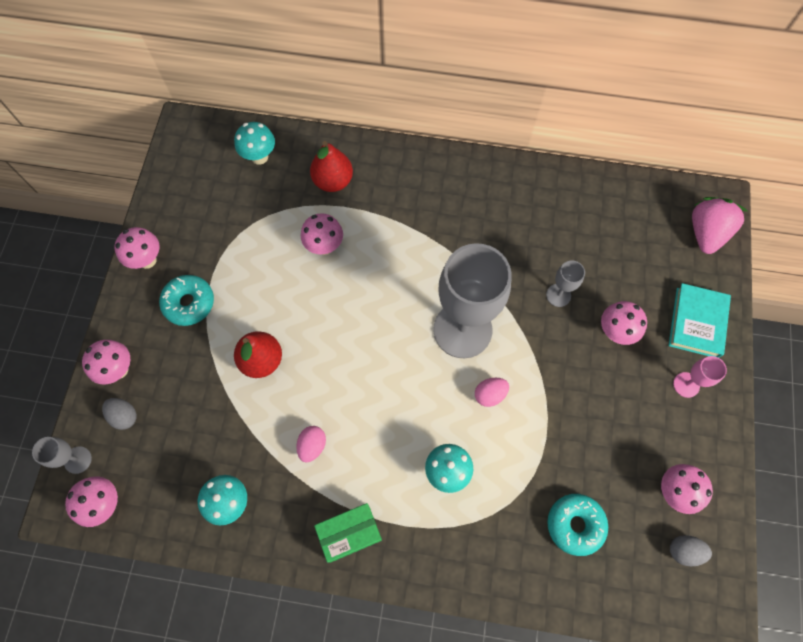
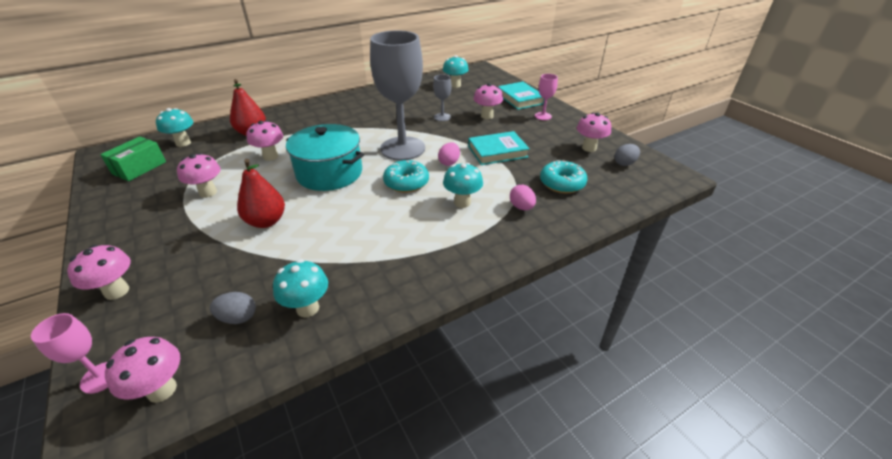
camera: 40 degrees left, 30 degrees down
(78, 460) = (100, 377): grey goblet -> pink goblet
(124, 416) = (144, 316): grey egg -> grey egg (238, 318)
(147, 260) = (108, 220): pink mushroom -> pink mushroom (208, 192)
(189, 303) = (171, 224): turquoise donut -> turquoise donut (406, 182)
(312, 445) = (352, 240): pink egg -> pink egg (521, 207)
(349, 533) = (430, 266): green box -> green box (139, 168)
(360, 321) = (329, 173): none -> turquoise pot
(559, 415) = (497, 152): none -> turquoise book
(640, 226) = (455, 85): none -> turquoise mushroom
(706, 233) = (487, 77): pink strawberry -> none

